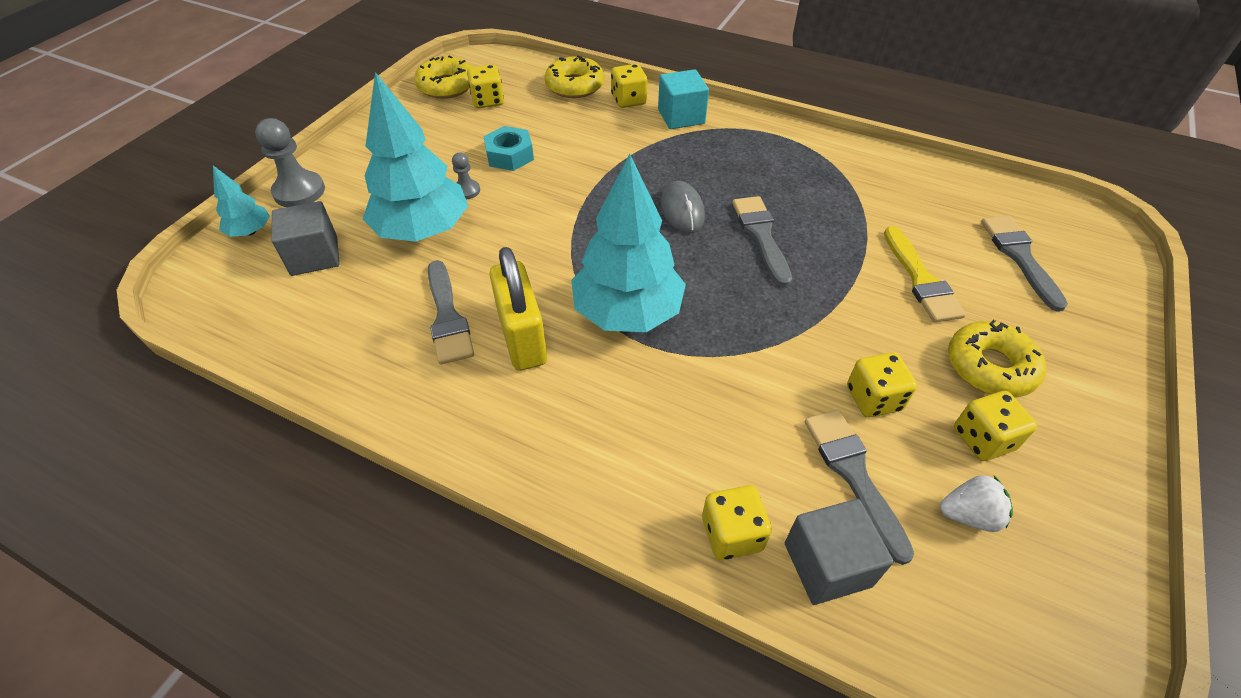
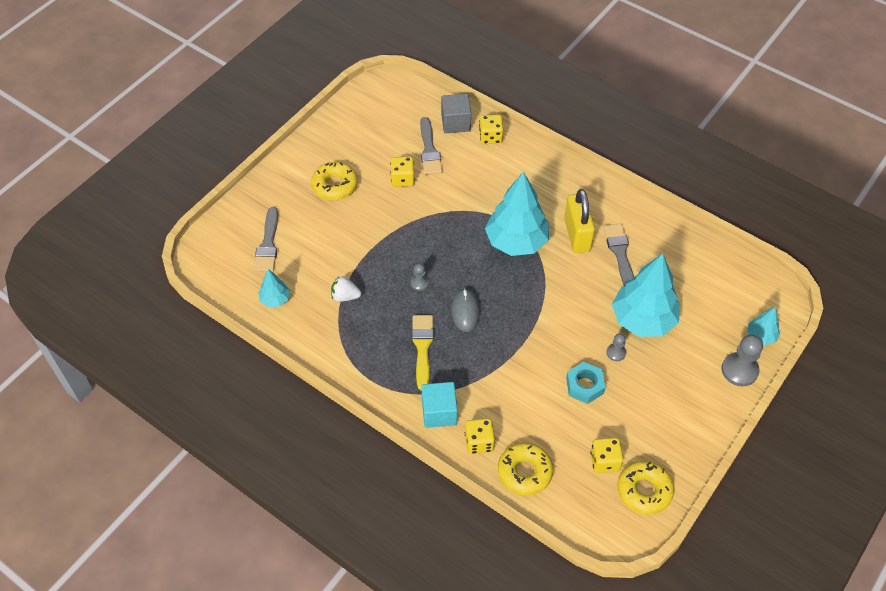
camera: 170 degrees left, 5 degrees up
(314, 256) = (710, 309): grey cube -> none
(761, 235) = (419, 283): grey brush -> grey pawn
(921, 280) = (338, 238): yellow brush -> yellow brush (422, 347)
(949, 193) = (275, 299): none -> turquoise tree
(968, 515) = (388, 130): white strawberry -> white strawberry (345, 296)
(983, 439) = (362, 155): yellow dice -> none

